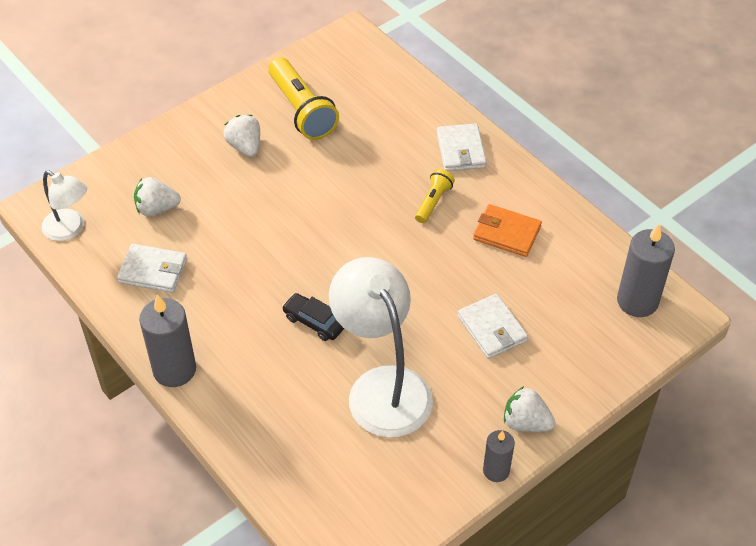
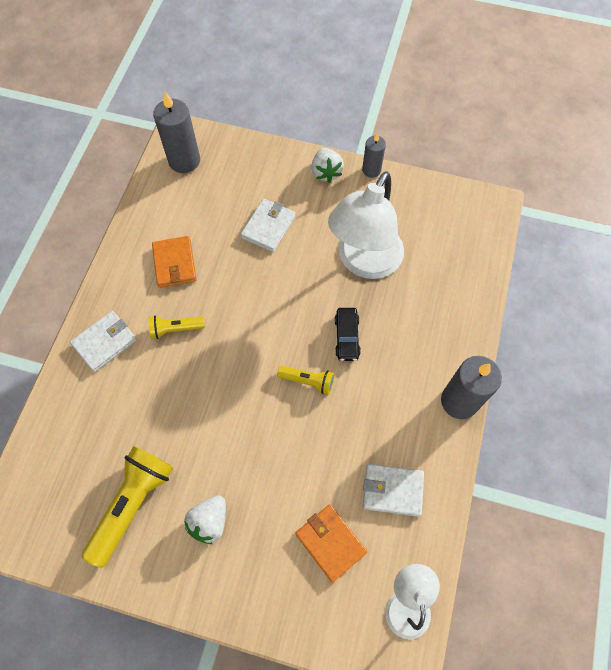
camera: 125 degrees left, 15 degrees up
(153, 271) = (392, 490): white wallet -> white wallet turned 60 degrees counterclockwise
(157, 208) = (330, 542): white strawberry -> orange wallet
(298, 268) = (308, 381): none -> yellow flashlight

